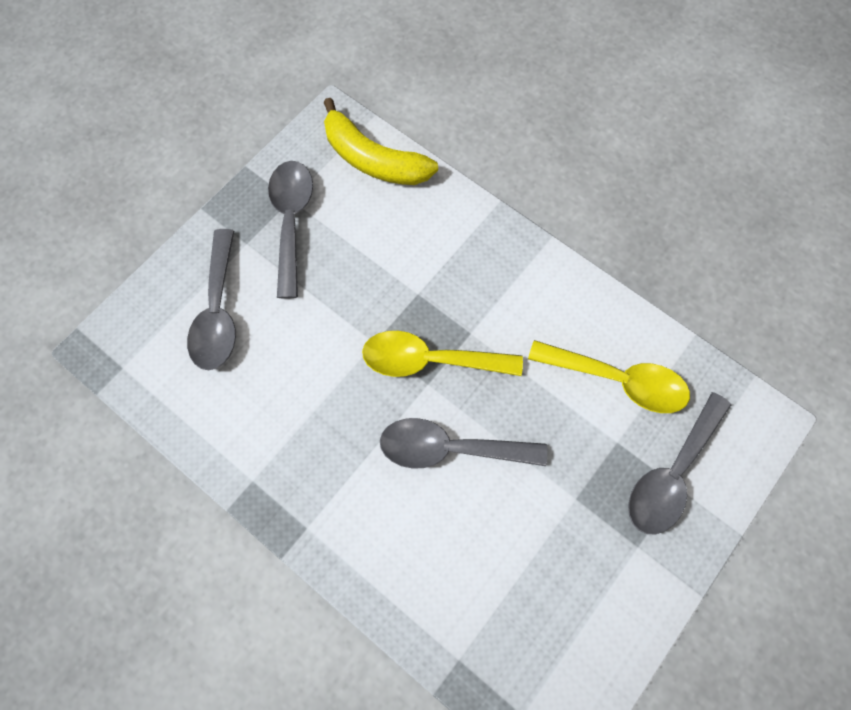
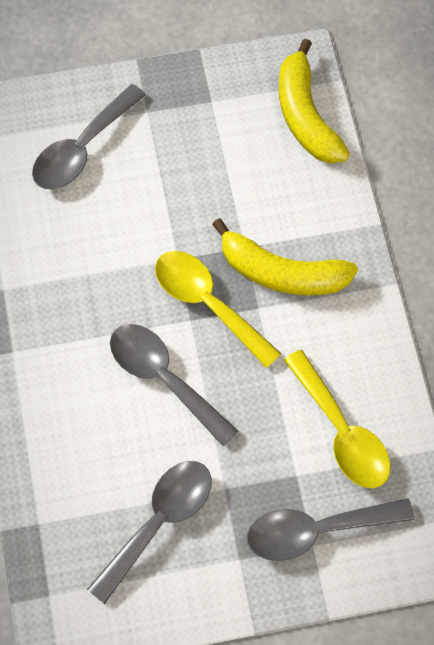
camera: 40 degrees right, 5 degrees down
(291, 221) = (196, 119): grey spoon -> grey spoon (159, 522)
(463, 292) = (281, 273): none -> yellow banana

